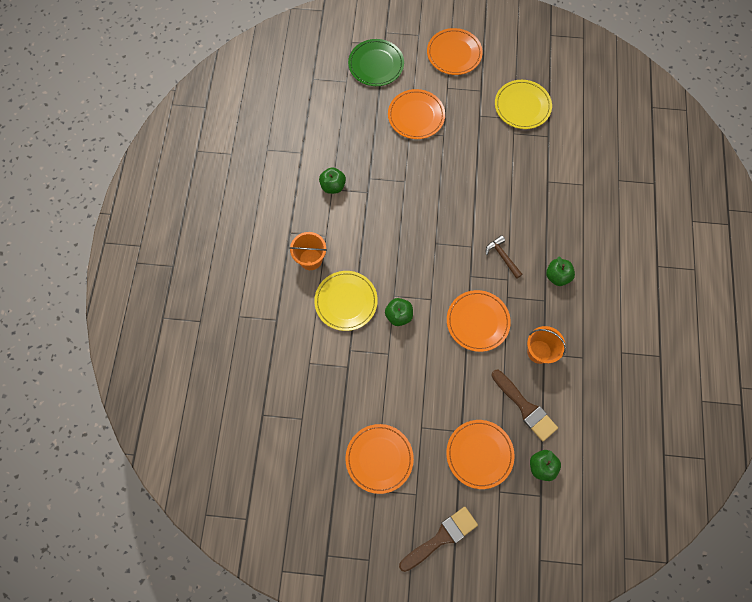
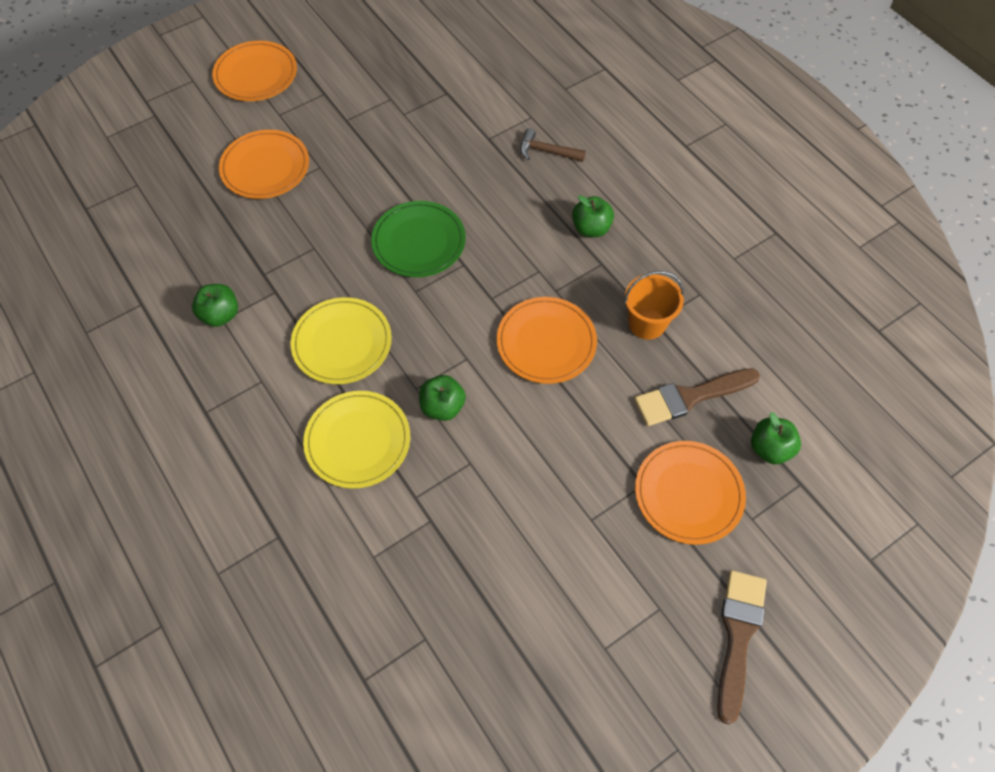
camera: 40 degrees left, 10 degrees down
(310, 259) = (263, 424): orange bucket -> none
(376, 64) = (162, 143): green plate -> green plate (419, 242)
(379, 458) = (573, 603): orange plate -> none
(502, 256) = (509, 250): brown hammer -> brown hammer (546, 151)
(522, 106) = (388, 80): yellow plate -> yellow plate (342, 343)
(525, 407) = (690, 397): brown brush -> brown brush turned 150 degrees clockwise

